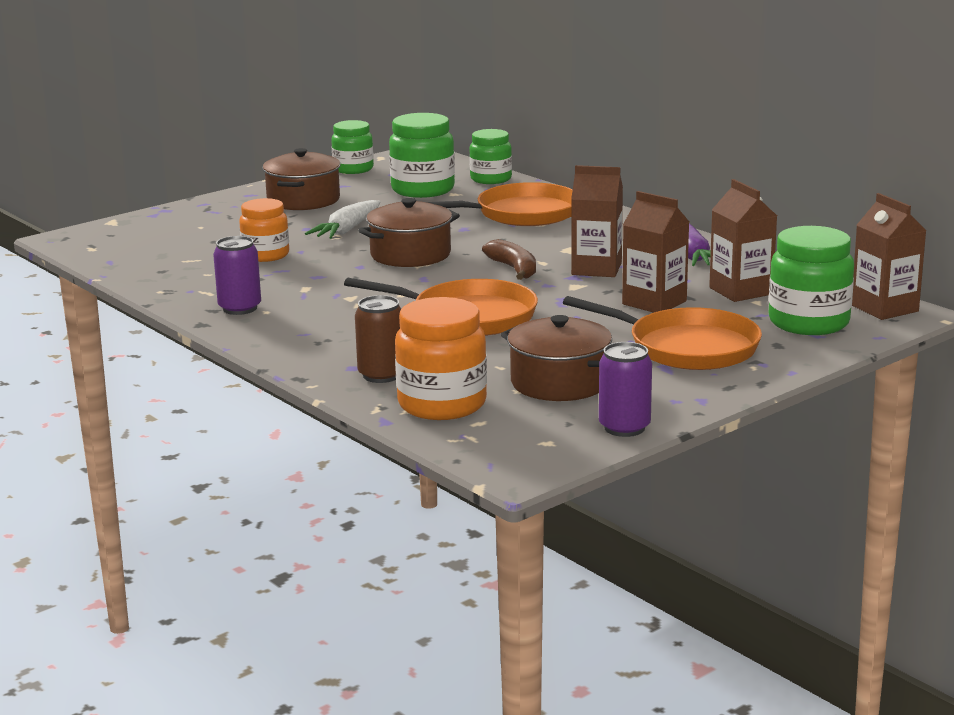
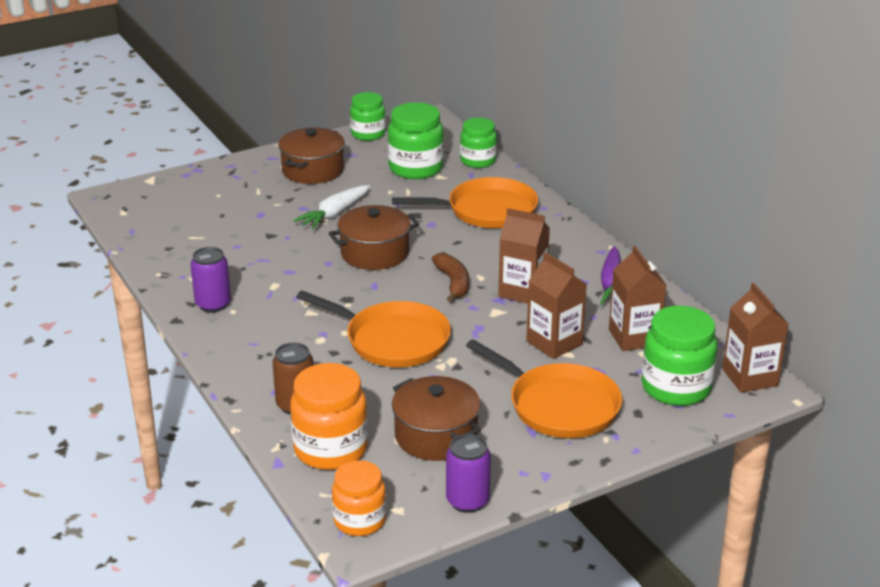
camera: 10 degrees right, 10 degrees up
(265, 255) = (257, 239): orange jar -> orange jar (359, 520)

